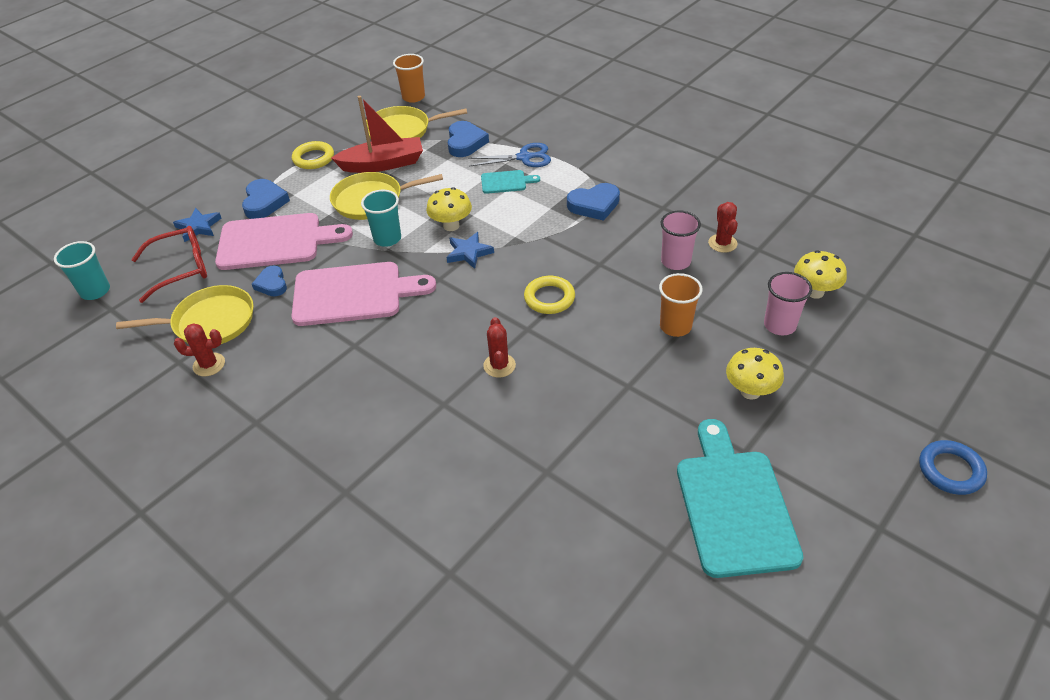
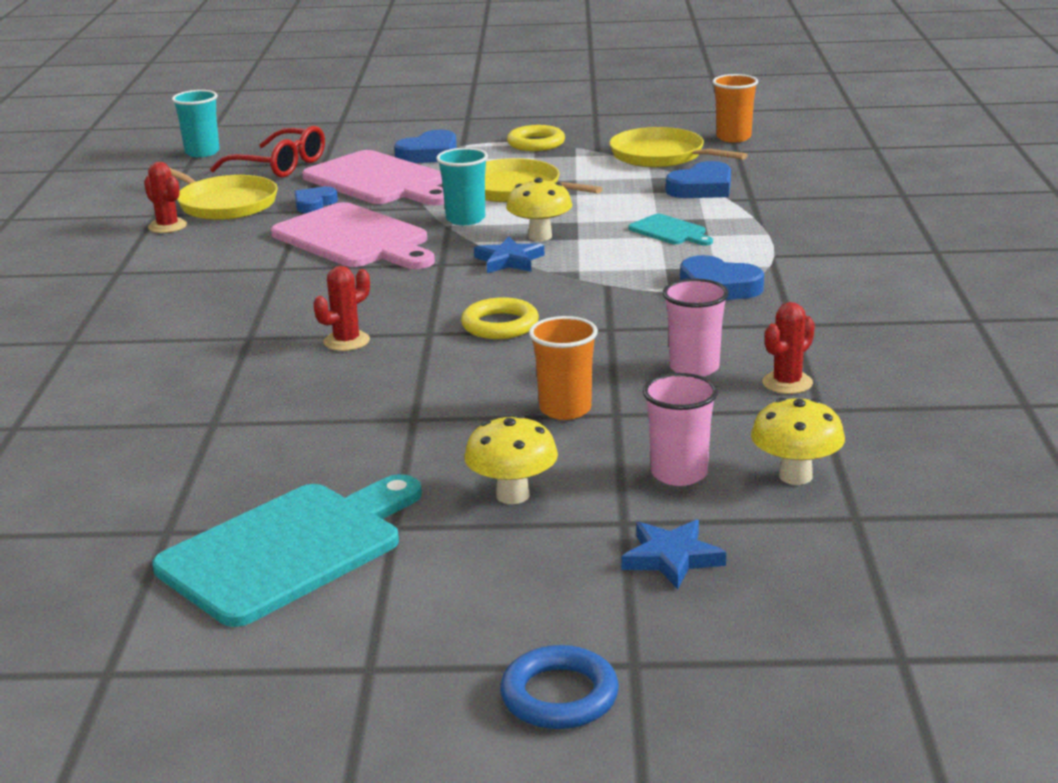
camera: 50 degrees right, 20 degrees down
(198, 227) = (348, 148): blue star -> blue star (671, 558)
(383, 164) = (585, 171): red boat -> none
(524, 157) = (735, 222): blue scissors -> none

